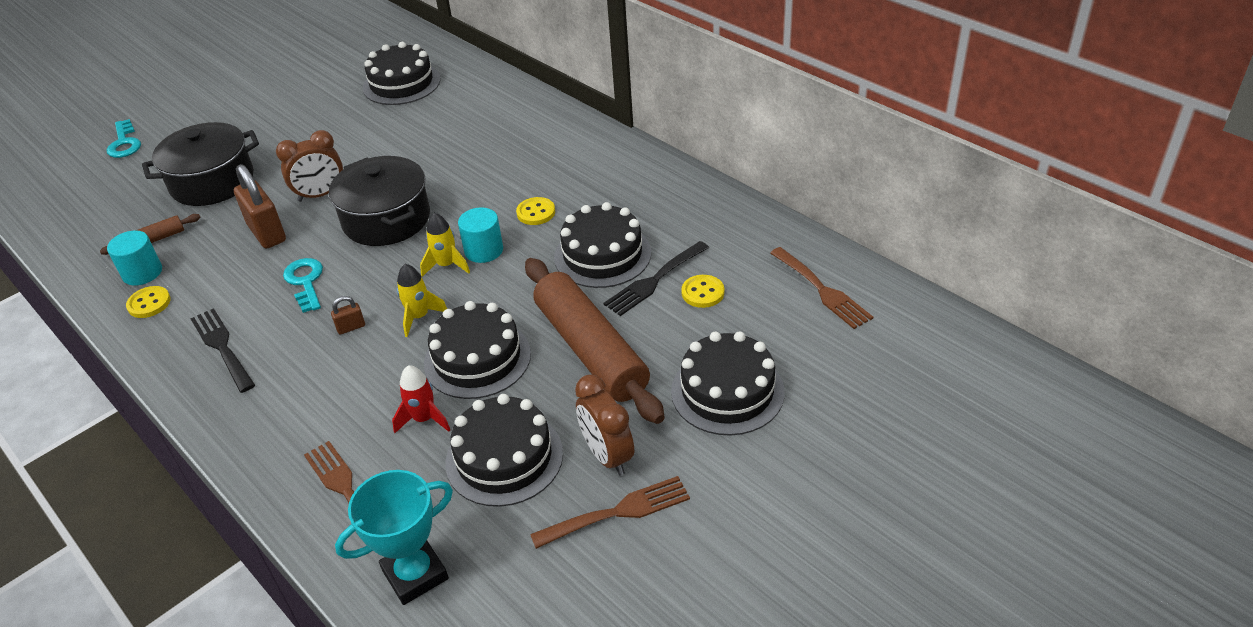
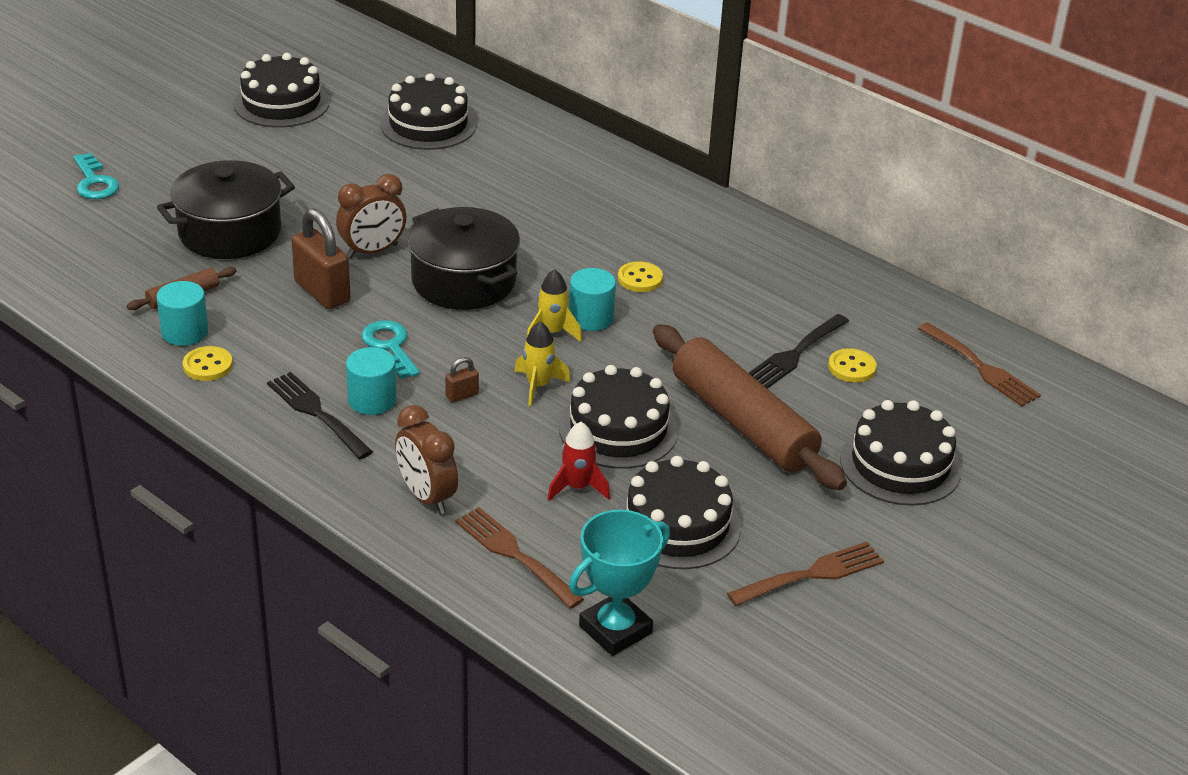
camera: 10 degrees left, 5 degrees down
(273, 333) = (372, 400): none -> turquoise cylinder
(602, 255) = (730, 326): black cake -> black cake (281, 103)
(607, 455) = (787, 523): brown clock -> brown clock (426, 497)

